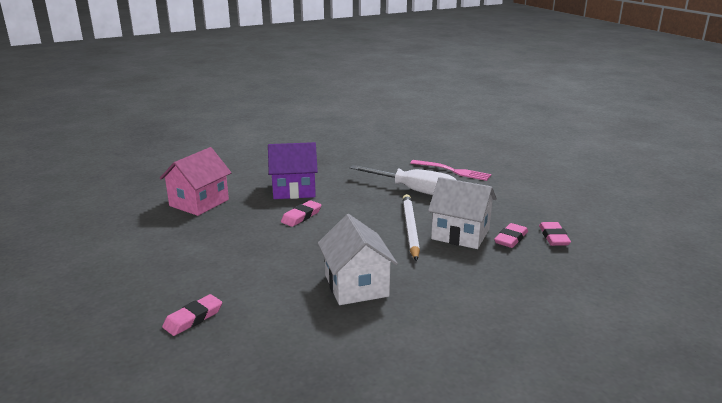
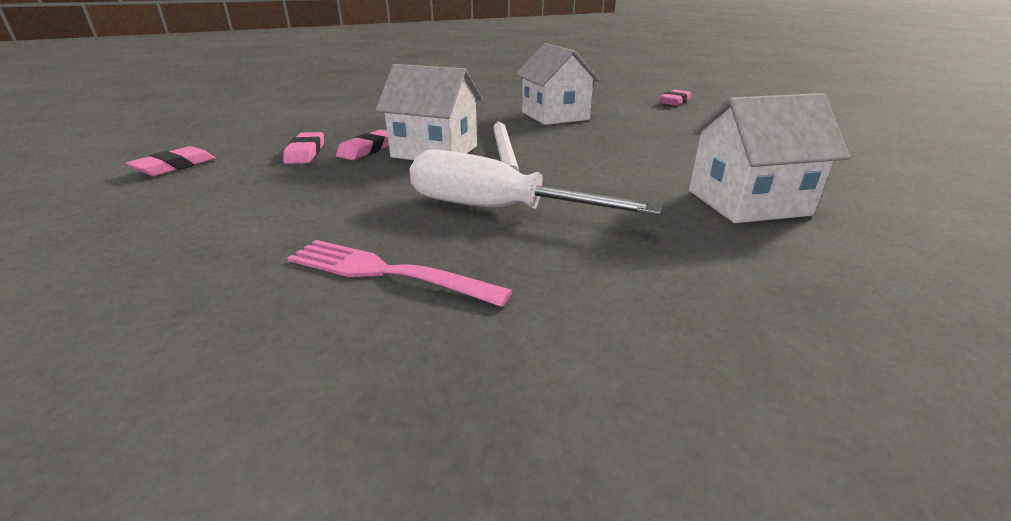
camera: 175 degrees right, 5 degrees up
(199, 203) = (873, 175): pink house -> none
(294, 190) = (747, 202): purple house -> white house
(301, 216) = (675, 163): pink eraser -> pink eraser (175, 166)

